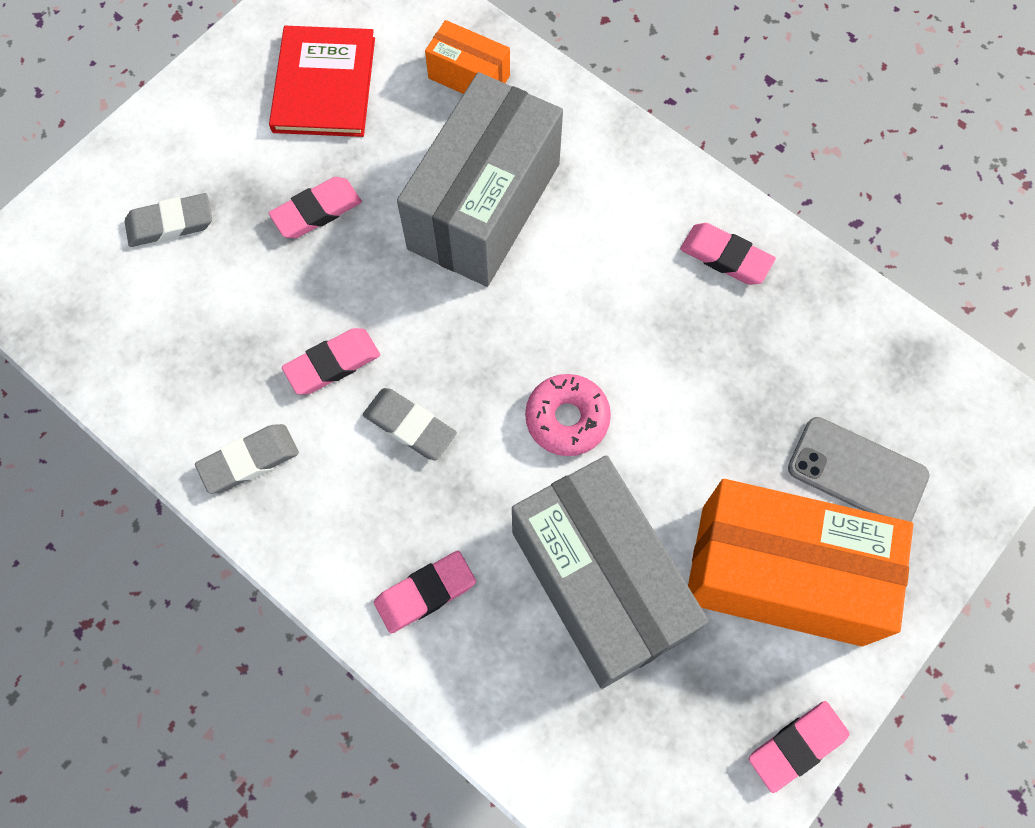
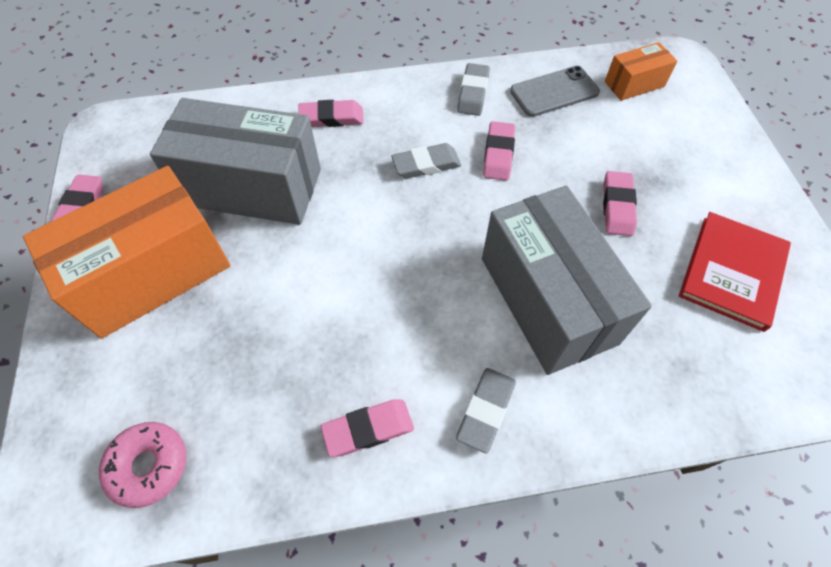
camera: 130 degrees right, 10 degrees down
(170, 223) = (662, 135): grey eraser -> grey eraser (486, 410)
(324, 85) = (732, 272): red book -> red book turned 75 degrees clockwise
(425, 593) = (331, 117): pink eraser -> pink eraser turned 75 degrees clockwise
(469, 77) = (680, 372): orange box -> orange box (634, 84)
(567, 419) = (354, 238): pink donut -> pink donut (149, 466)
(857, 472) = (147, 372): grey phone -> grey phone (554, 92)

